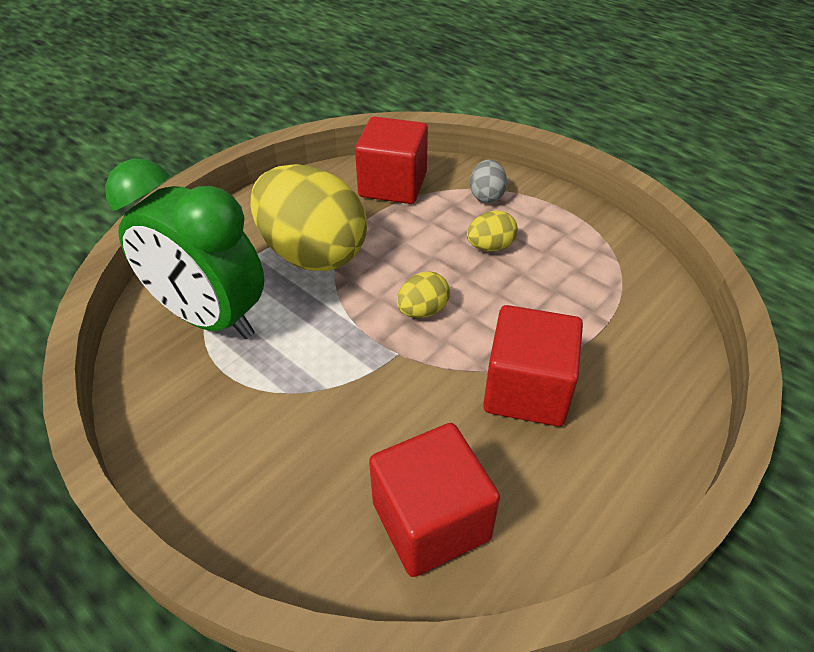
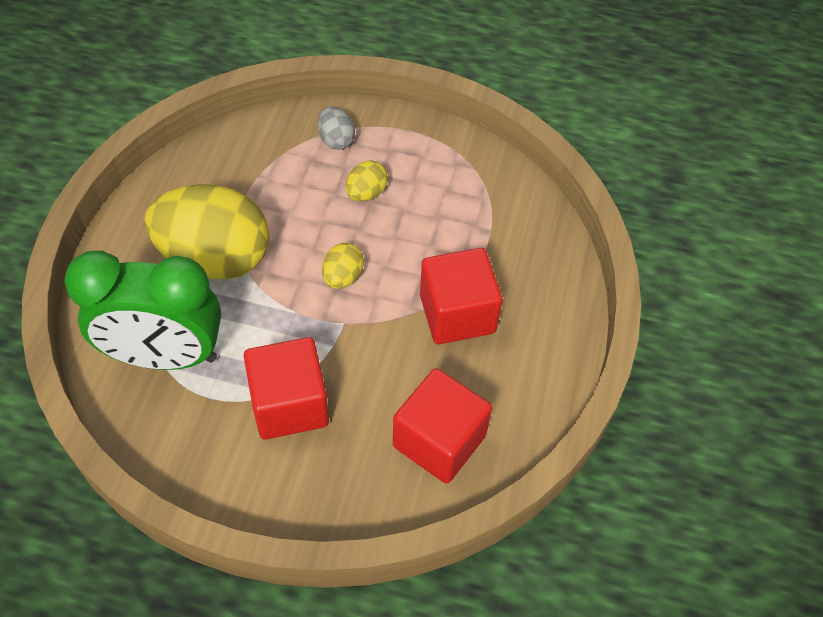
camera: 30 degrees left, 10 degrees up
(393, 185) = (244, 157): red cube -> red cube (289, 404)

